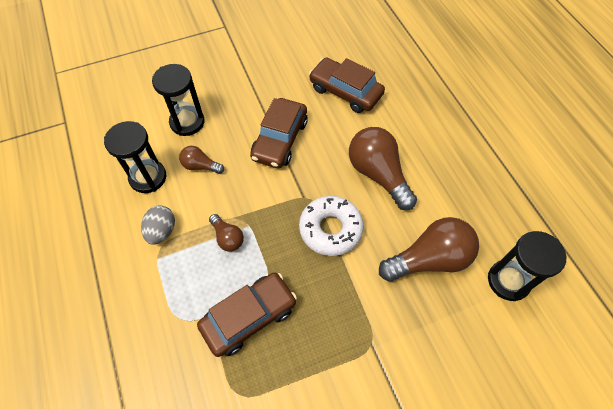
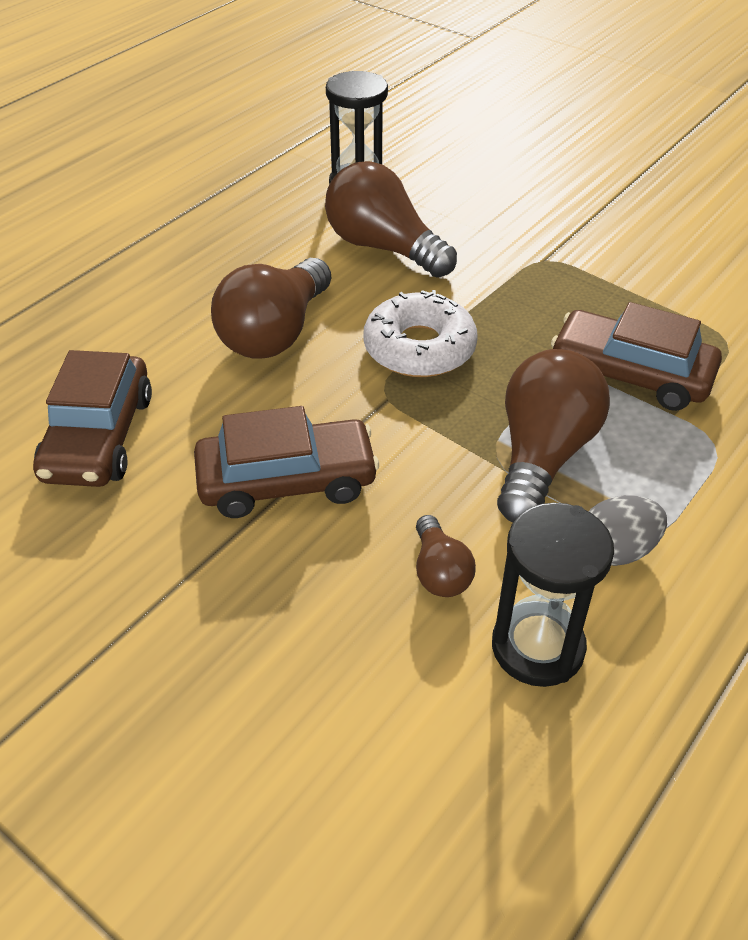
camera: 120 degrees left, 15 degrees down
(187, 122) = (348, 664): black hourglass -> none
(227, 238) = (542, 455): brown light bulb -> brown light bulb, size x1.96

